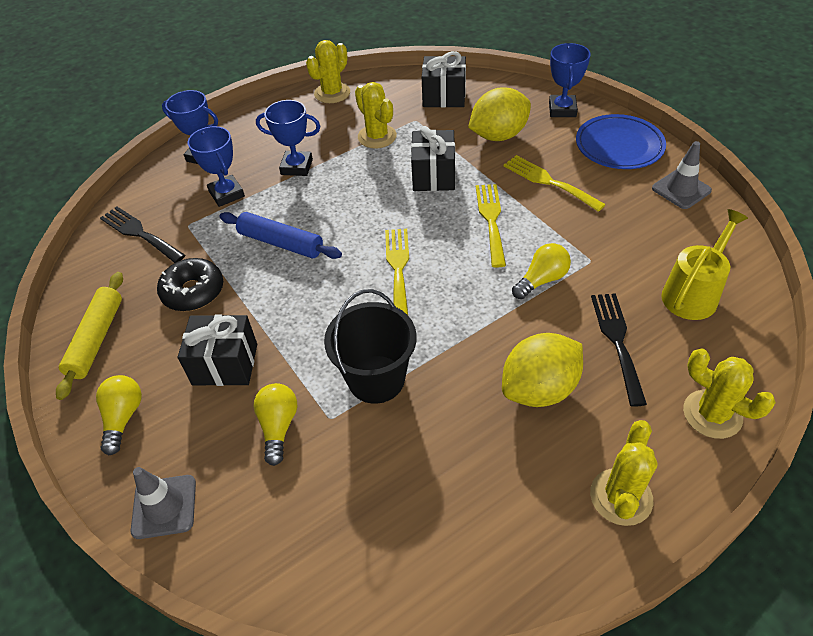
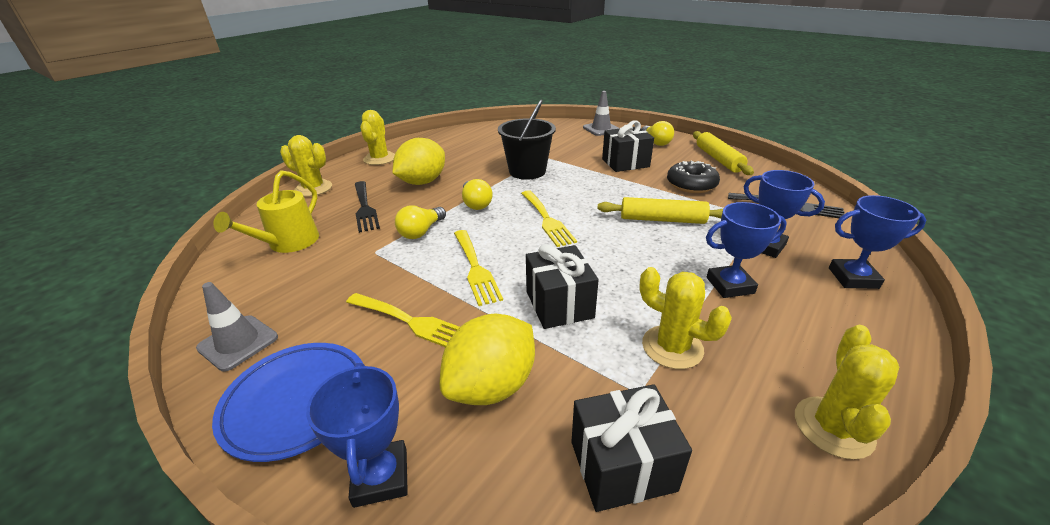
camera: 160 degrees right, 15 degrees down
(278, 427) = (570, 151): yellow light bulb -> yellow light bulb (476, 203)
(281, 243) = (662, 219): blue rolling pin -> yellow rolling pin

